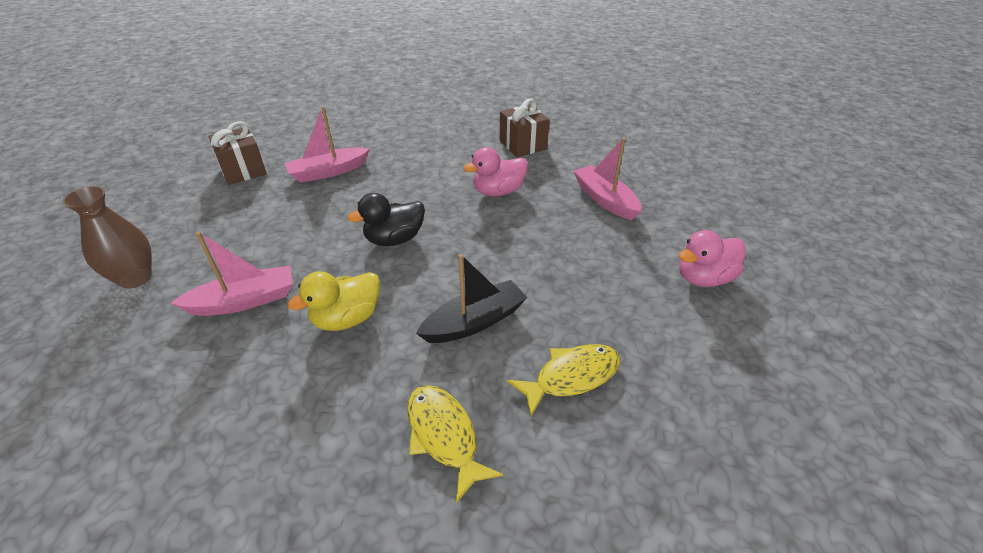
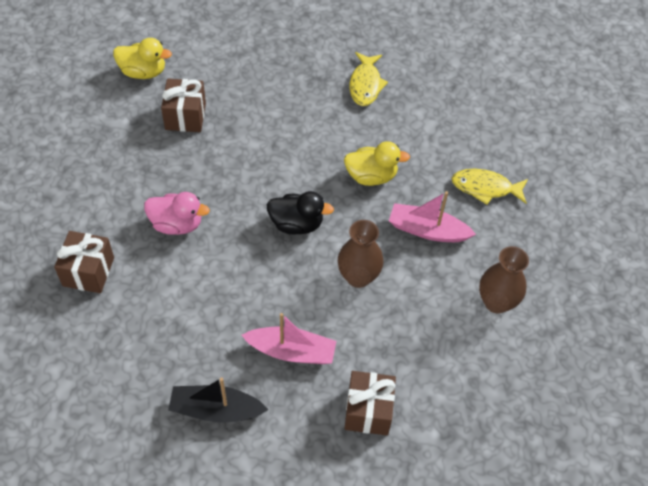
camera: 145 degrees left, 15 degrees up
(302, 232) = (358, 277): none -> brown vase
(474, 322) = (301, 128): black boat -> black boat (216, 410)
(571, 377) = (282, 72): yellow fish -> yellow fish (485, 188)
(603, 264) = (185, 116): none -> brown gift
(605, 199) = (112, 163): pink boat -> none
(704, 278) = (143, 72): pink duck -> yellow duck

